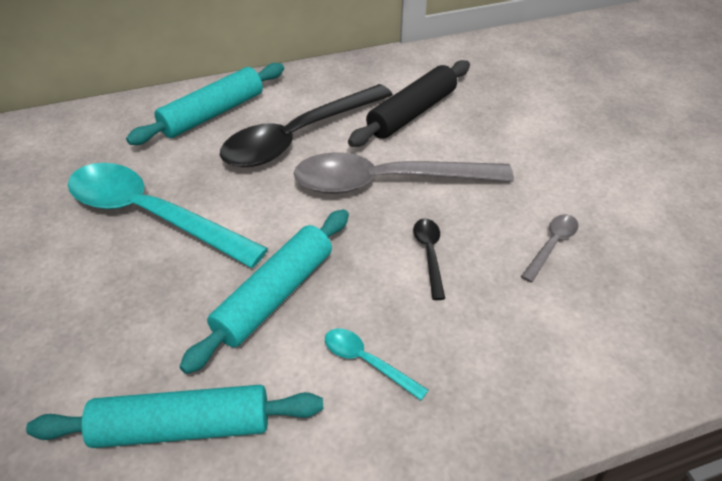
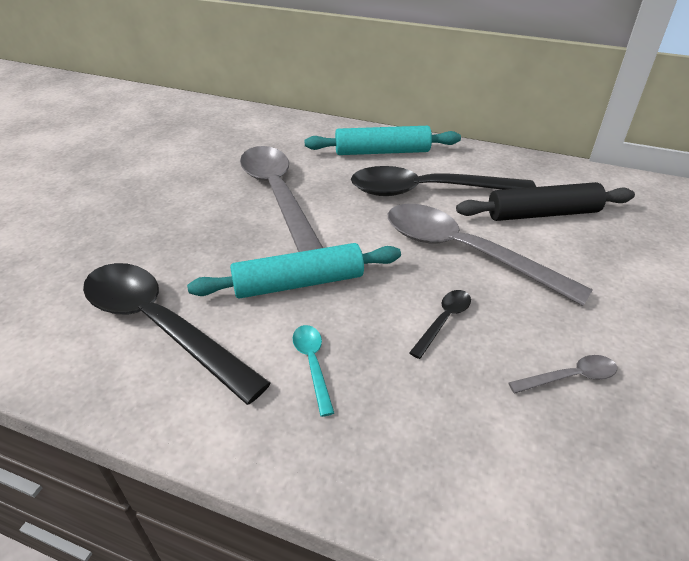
camera: 40 degrees right, 5 degrees down
(152, 215) = (277, 195): turquoise spoon -> grey spoon
(182, 426) = (160, 325): turquoise rolling pin -> black spoon

